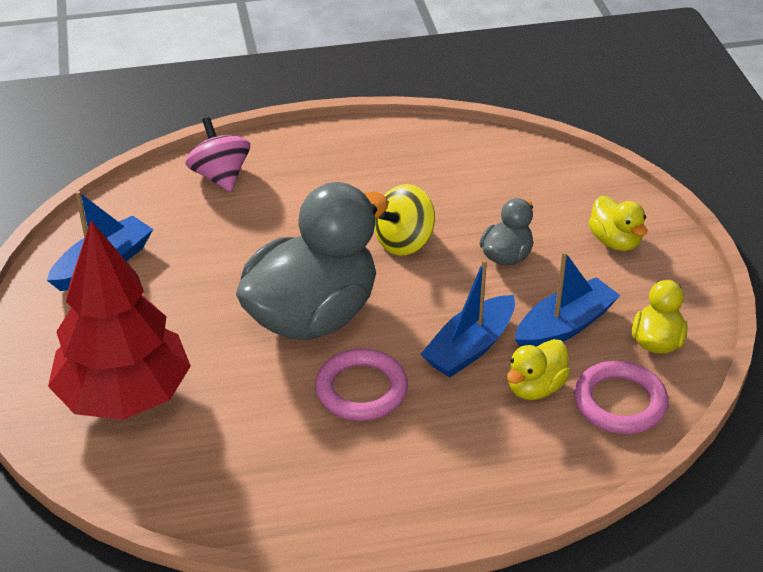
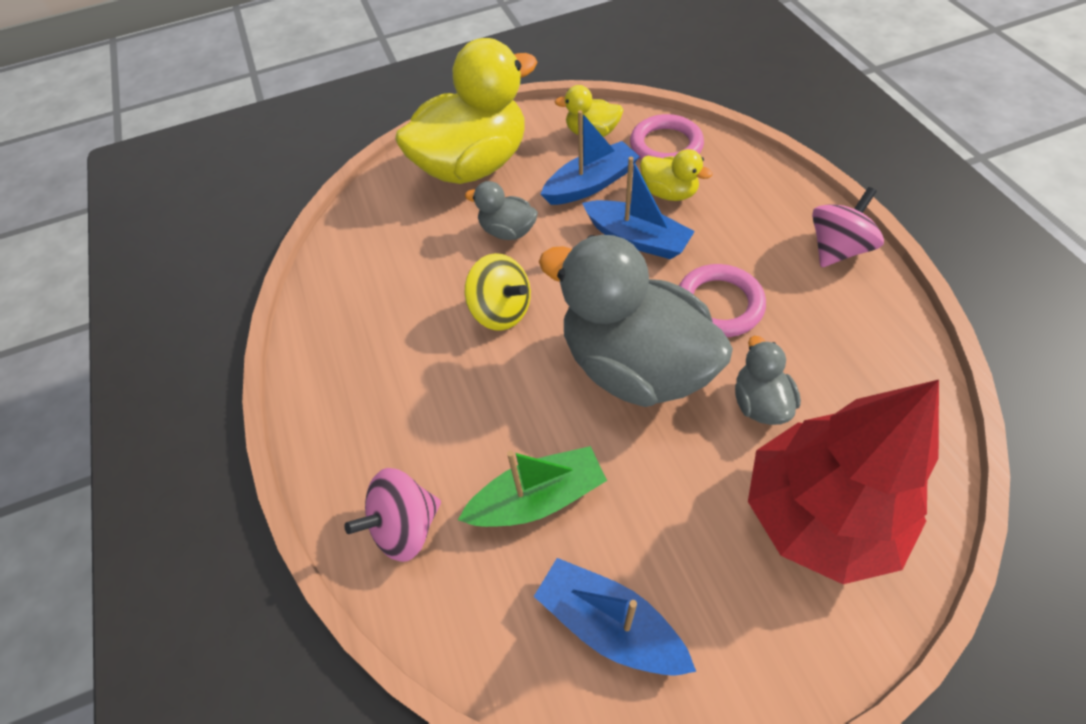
camera: 95 degrees left, 15 degrees up
(212, 242) = (537, 498): none -> green boat
(240, 389) = (759, 402): none -> grey duck
(408, 510) = (837, 249): none -> pink spinning top
(564, 326) = (590, 184): blue boat -> blue boat turned 105 degrees clockwise
(615, 241) = (473, 165): yellow duck -> yellow duck, size x2.24

